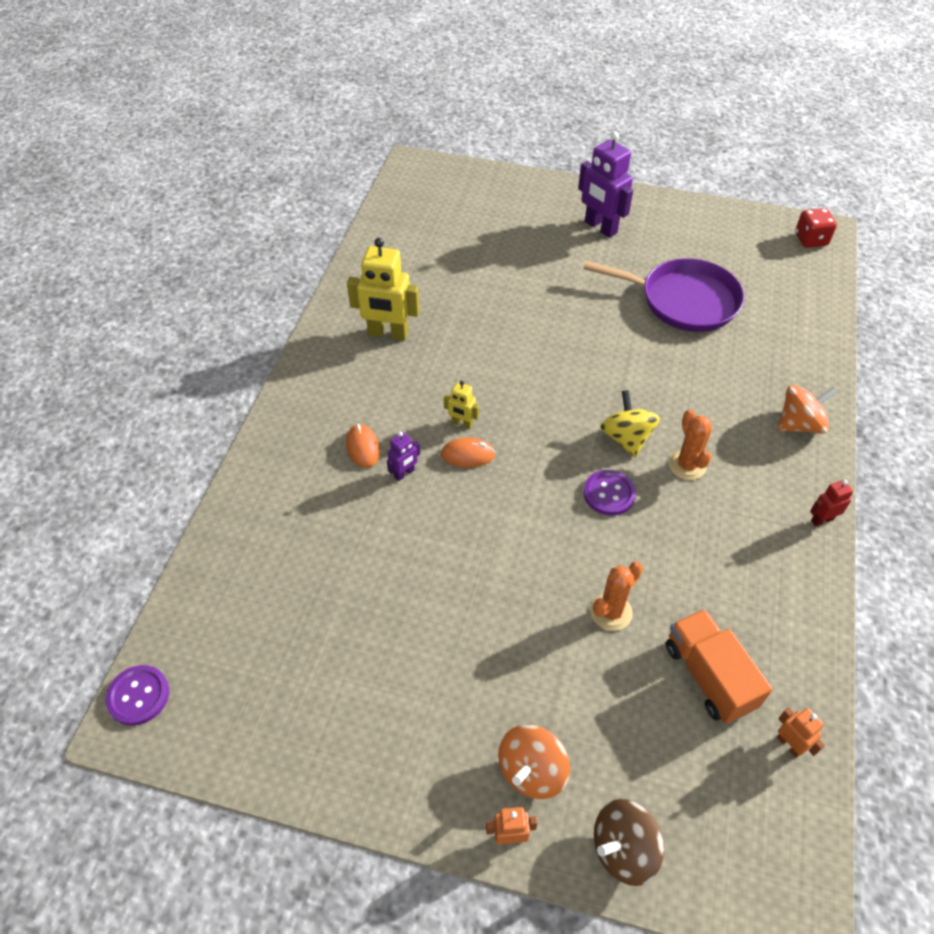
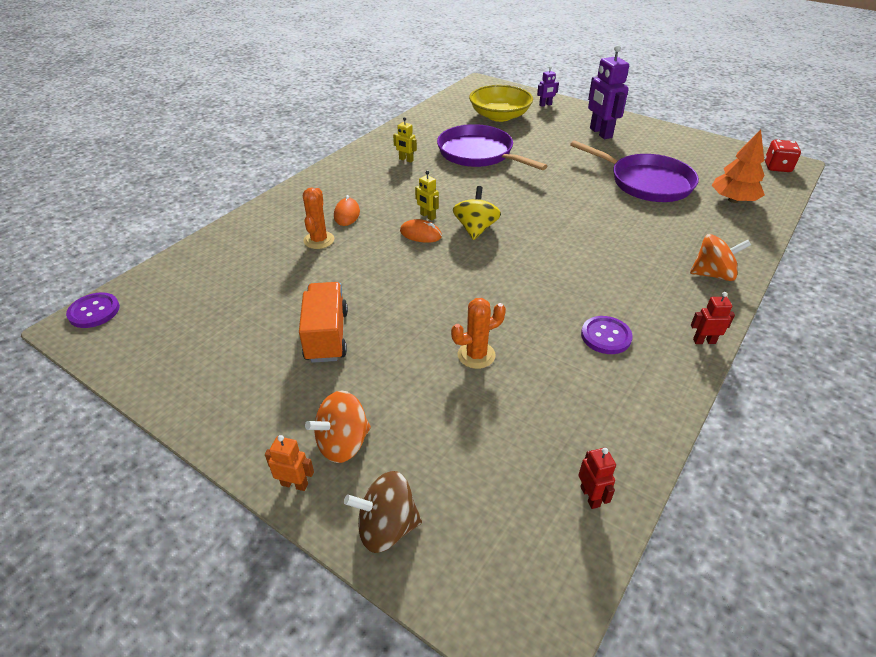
camera: 20 degrees right, 10 degrees down
(388, 334) = (406, 160): yellow robot -> yellow robot, size x0.49
(404, 473) = (366, 234): purple robot -> purple robot (545, 105)
(467, 224) = (499, 116): none -> yellow bowl
(472, 300) = (478, 153): none -> purple pan
(609, 494) = (519, 281): purple button -> purple button (606, 336)
(626, 438) = (553, 251): yellow spinning top -> yellow spinning top (475, 229)
(687, 465) = (596, 278): orange cactus -> orange cactus (319, 240)
(709, 676) = (539, 422): orange truck -> orange truck (326, 336)
(783, 305) = (733, 200): none -> orange tree
(789, 744) = (590, 496): orange robot -> red robot

